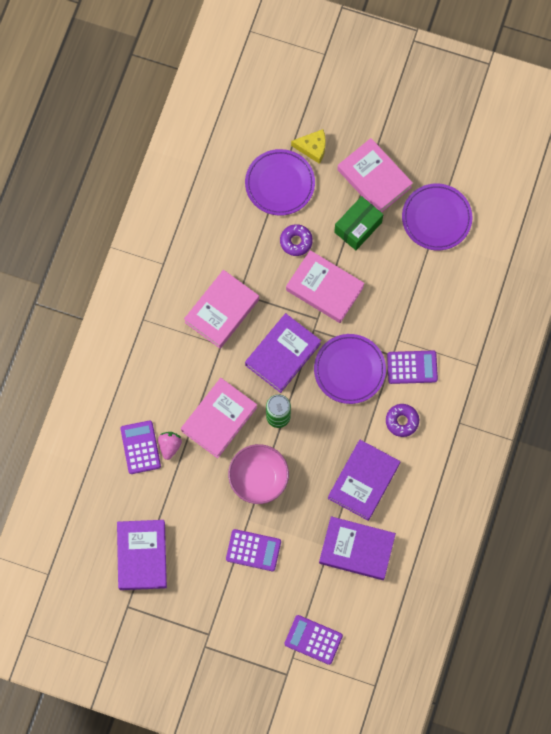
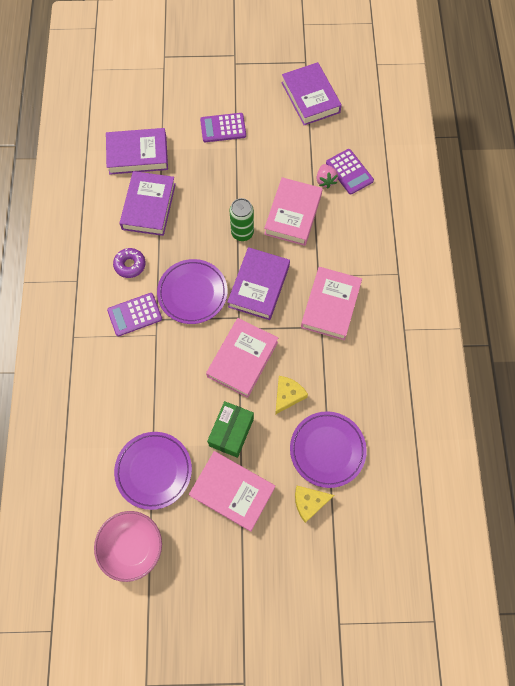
camera: 160 degrees right, 5 degrees down
(258, 478) = (240, 180): pink bowl -> pink bowl (132, 546)
(296, 241) = (287, 395): purple donut -> yellow cheese
(313, 640) = (151, 84): purple calculator -> none
(324, 288) = (242, 359): pink book -> pink book turned 75 degrees counterclockwise

